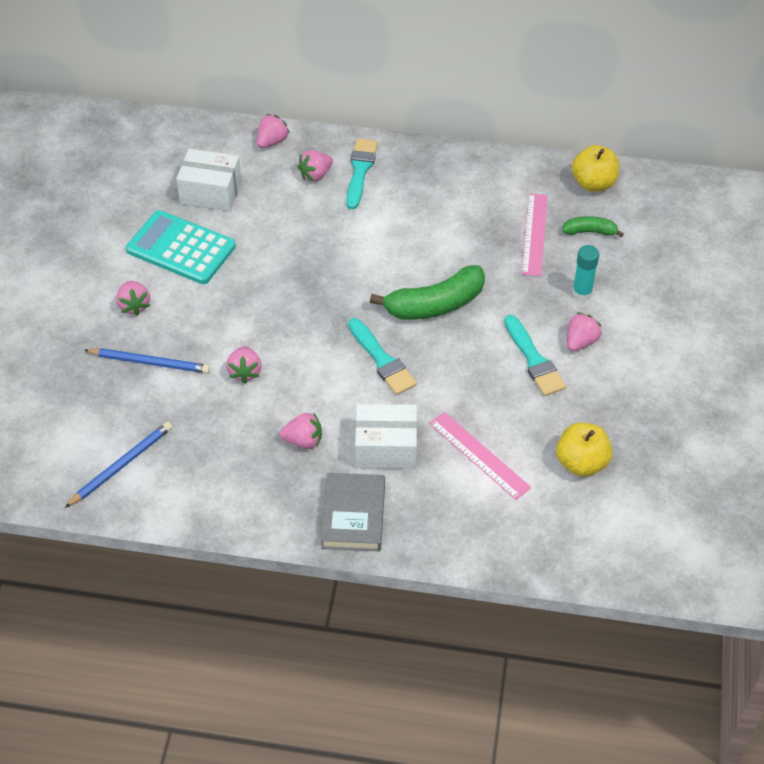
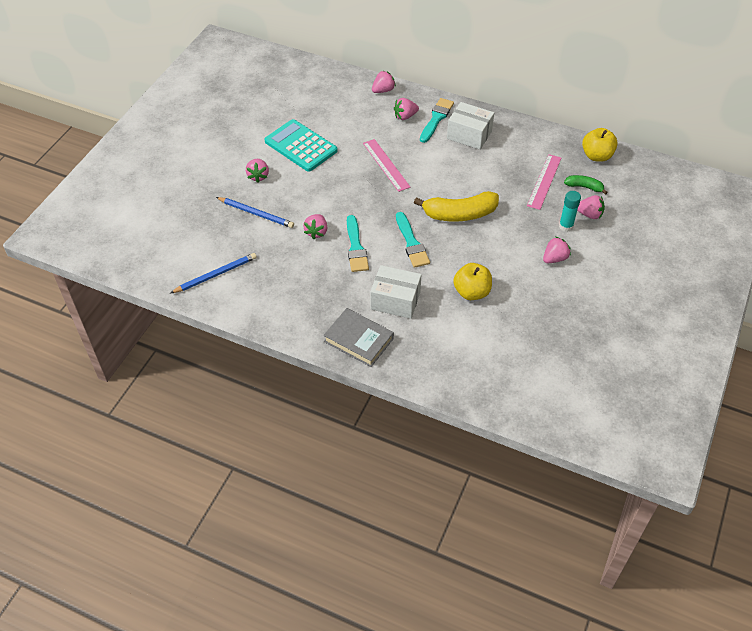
camera: 15 degrees right, 0 degrees up
(211, 192) = (332, 115): white box -> white box (469, 135)
(303, 441) = (341, 284): pink strawberry -> pink strawberry (589, 214)
(353, 515) = (358, 340): grey book -> grey book turned 75 degrees counterclockwise
(435, 305) = (459, 214): green banana -> yellow banana
(479, 455) = (458, 319): pink ruler -> pink ruler (386, 165)
(534, 360) = (517, 264): turquoise brush -> turquoise brush (356, 247)
(581, 462) = (529, 339): yellow apple -> yellow apple (471, 292)

